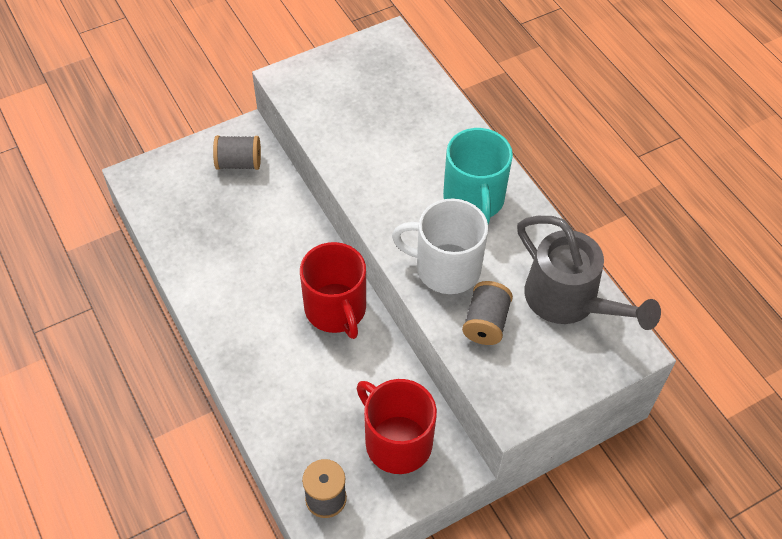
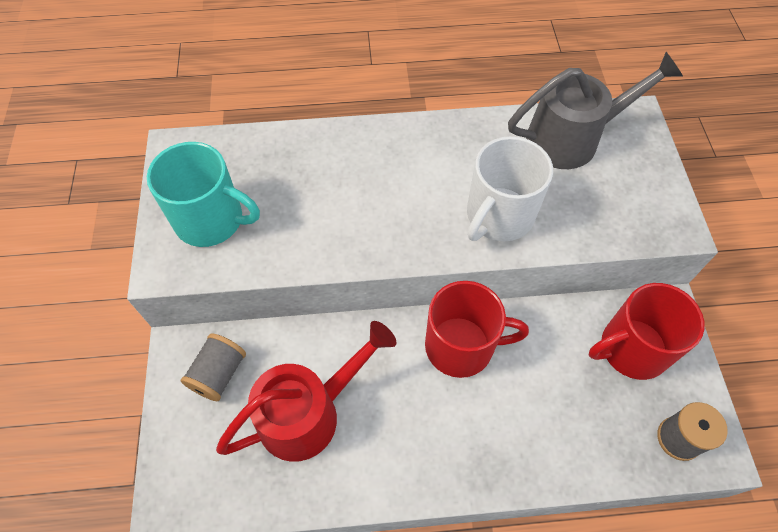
camera: 65 degrees left, 5 degrees up
(234, 229) = (310, 412): none -> red watering can
(474, 199) = (426, 161): turquoise mug -> turquoise mug (211, 220)
(485, 323) = (574, 209): grey spool -> none

